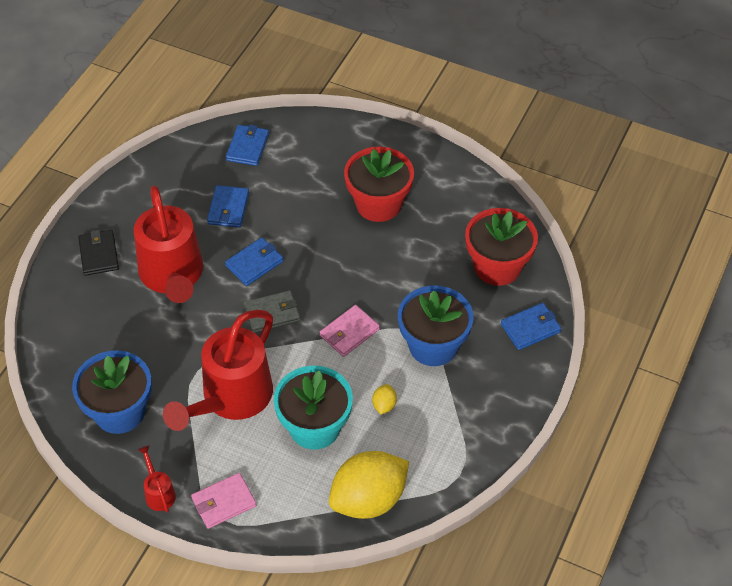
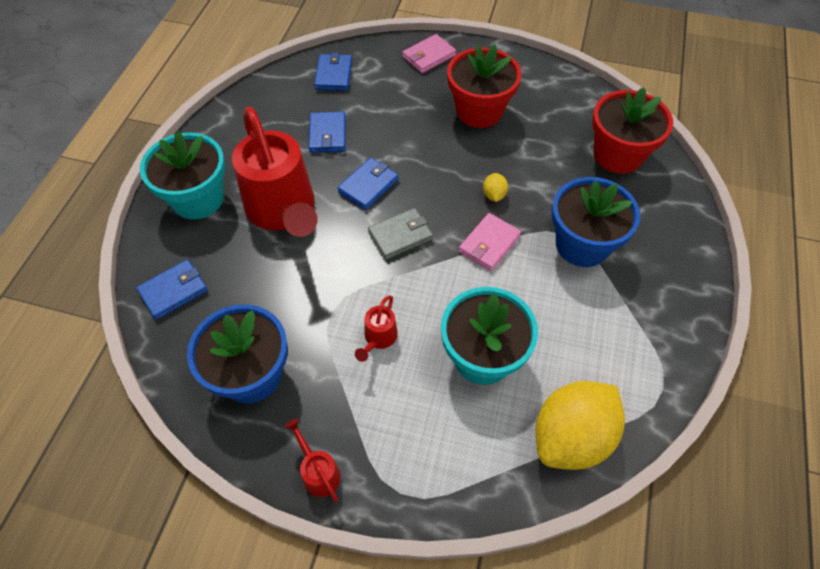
camera: 10 degrees left, 5 degrees up
(99, 254) = (198, 199): black wallet -> turquoise flower pot
(224, 502) = (401, 471): pink wallet -> pink wallet (429, 56)
(231, 399) = (378, 338): red watering can -> red watering can, size x0.41
(384, 405) = (552, 319): yellow lemon -> yellow lemon (494, 195)
(530, 328) = (675, 211): blue wallet -> blue wallet (174, 291)

